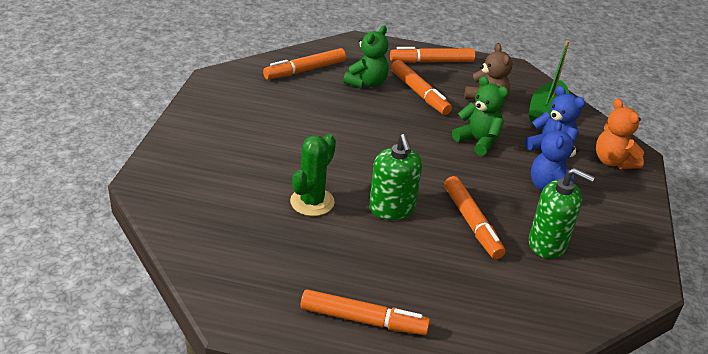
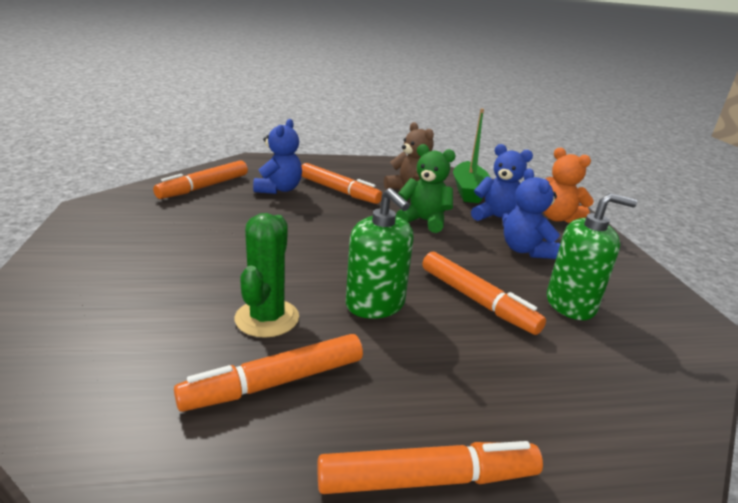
camera: 20 degrees left, 10 degrees down
(366, 83) = (279, 189): green teddy bear -> blue teddy bear
(432, 61) = (336, 166): orange marker -> orange marker (275, 382)

